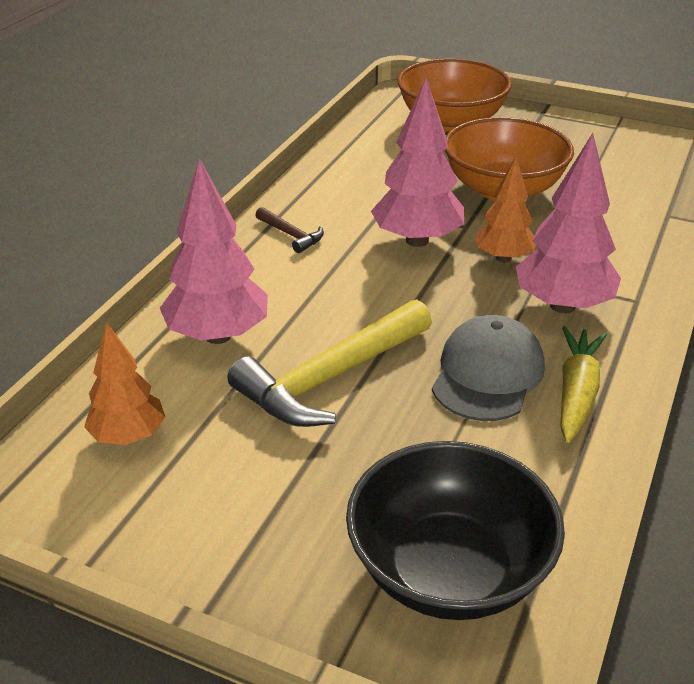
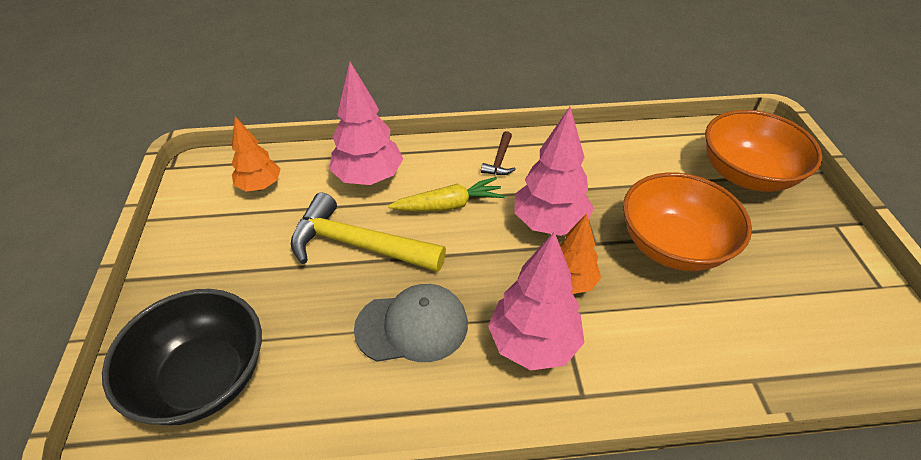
camera: 60 degrees right, 10 degrees up
(576, 392) = (423, 391): yellow carrot -> yellow carrot (448, 205)

